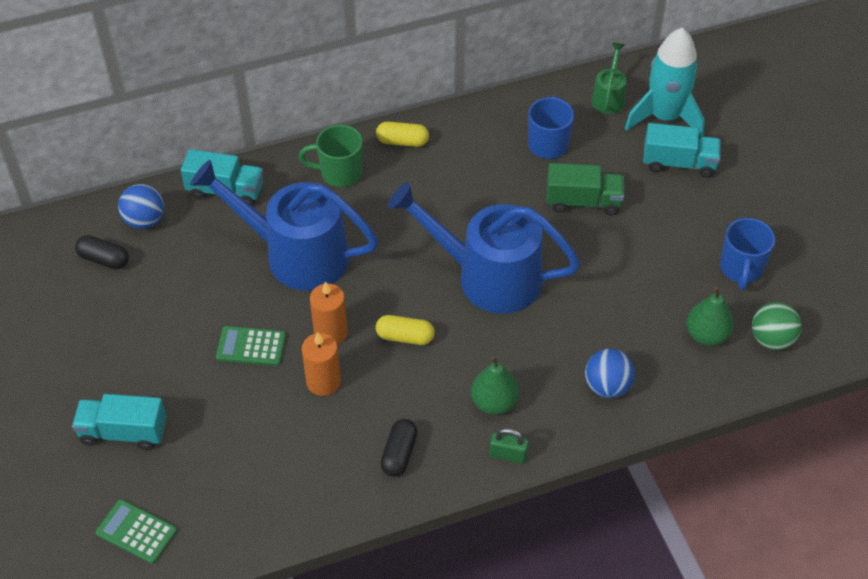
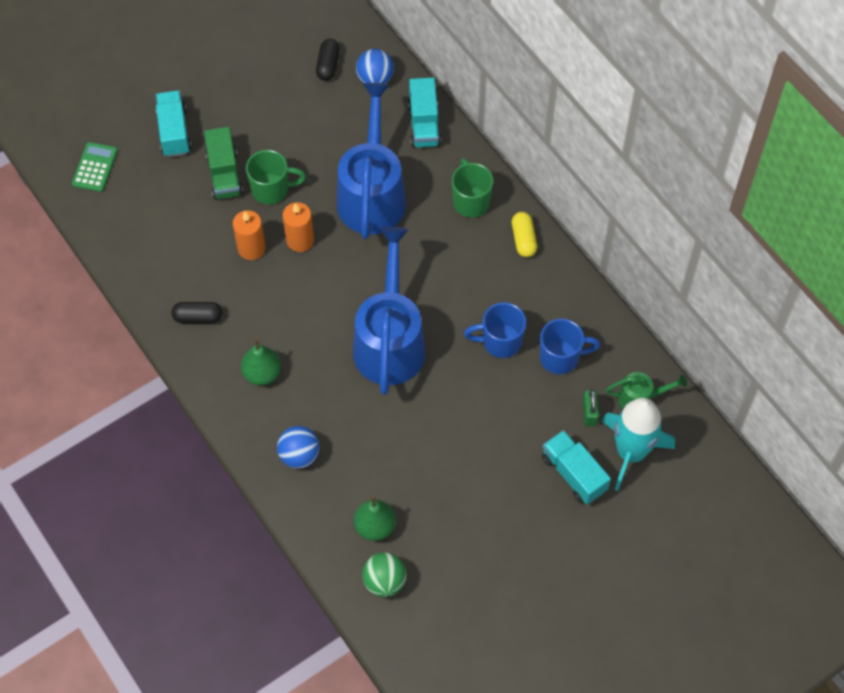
camera: 75 degrees right, 10 degrees up
(251, 346) = (272, 189): green calculator -> green mug
(405, 337) = (310, 294): yellow capsule -> none
(508, 454) = (215, 394): green padlock -> green padlock (589, 412)
(583, 202) = (498, 400): green truck -> green truck (224, 174)
(679, 163) = (573, 474): turquoise truck -> turquoise truck turned 150 degrees clockwise
(741, 269) = (458, 546): blue mug -> blue mug (500, 341)

